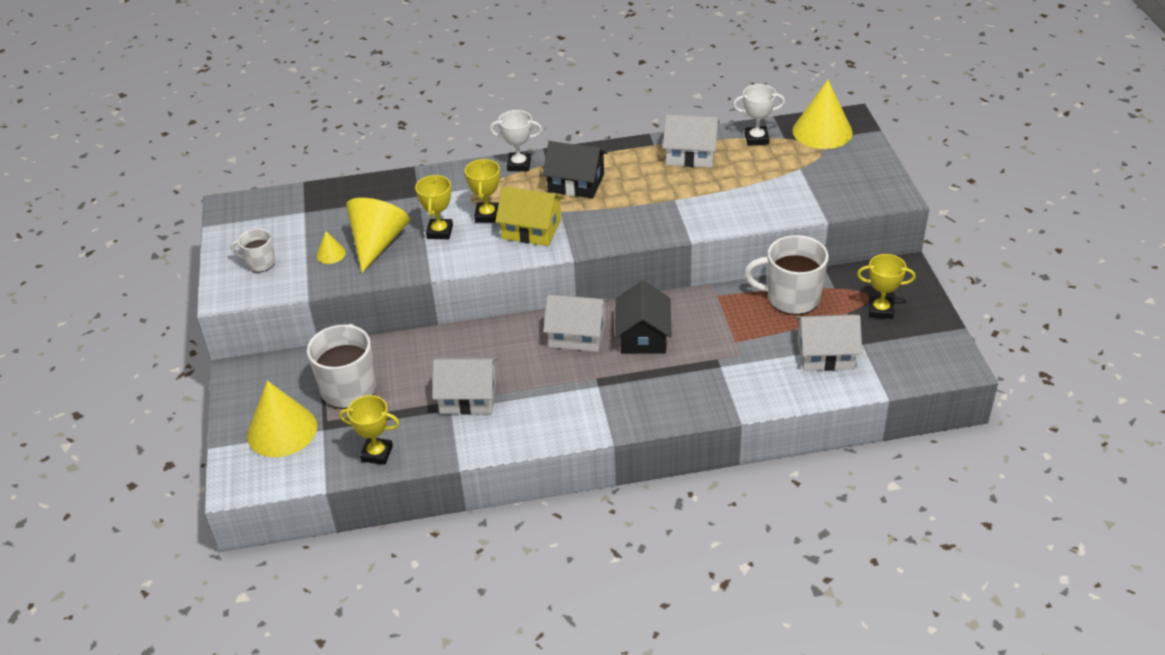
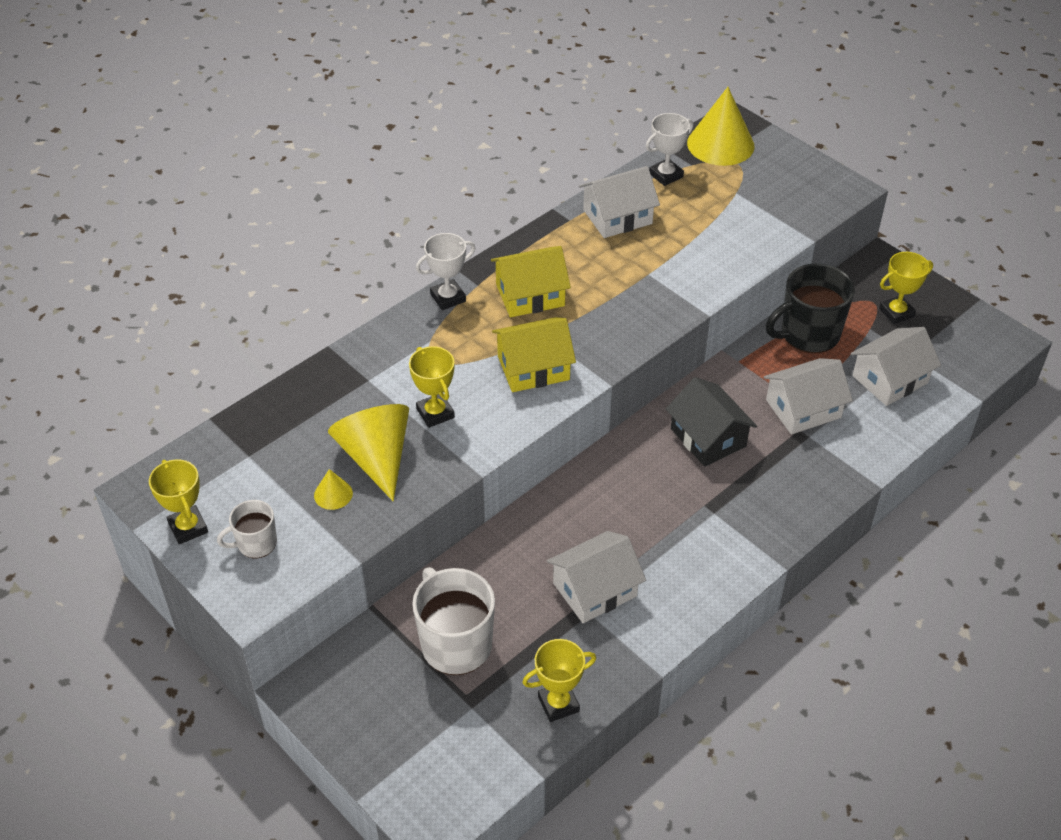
camera: 35 degrees left, 5 degrees up
(282, 430) = (425, 733): yellow cone -> none
(487, 215) = (470, 371): yellow trophy -> yellow trophy (188, 528)
(576, 183) = (530, 295): black house -> yellow house
(577, 334) = (642, 466): white house -> white house (803, 409)
(791, 298) = (808, 334): white mug -> black mug

